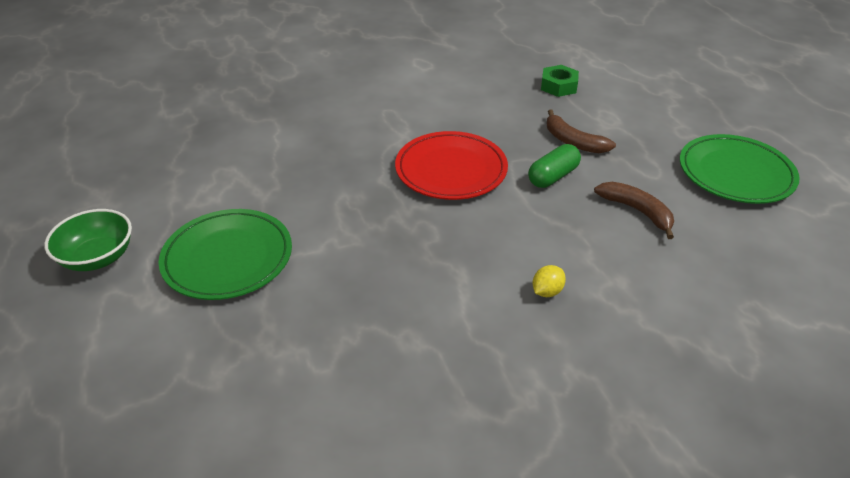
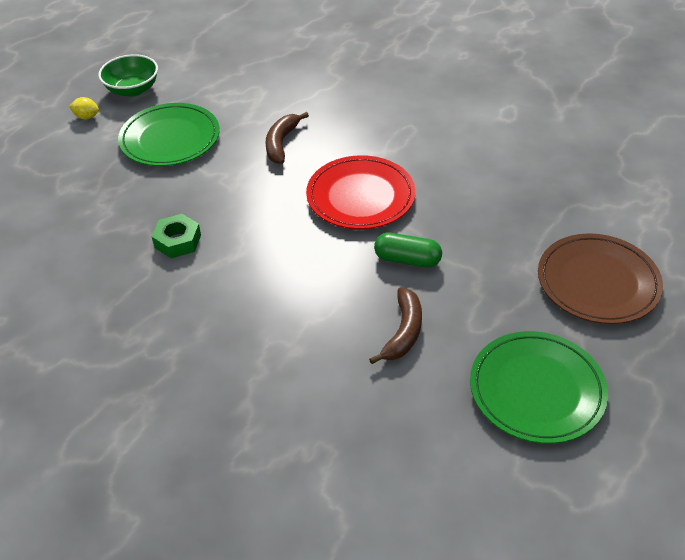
camera: 60 degrees right, 5 degrees up
(547, 291) = (250, 309): yellow lemon -> yellow lemon (86, 117)
(558, 86) = (567, 210): green nut -> green nut (178, 241)
(573, 141) = (476, 253): brown banana -> brown banana (281, 143)
(643, 105) = (597, 282): none -> brown plate

